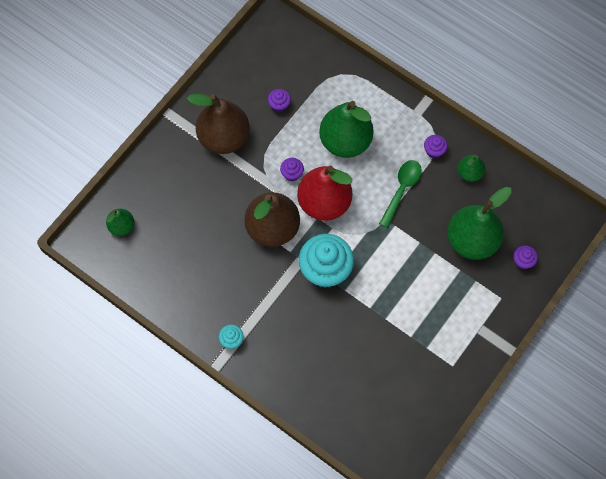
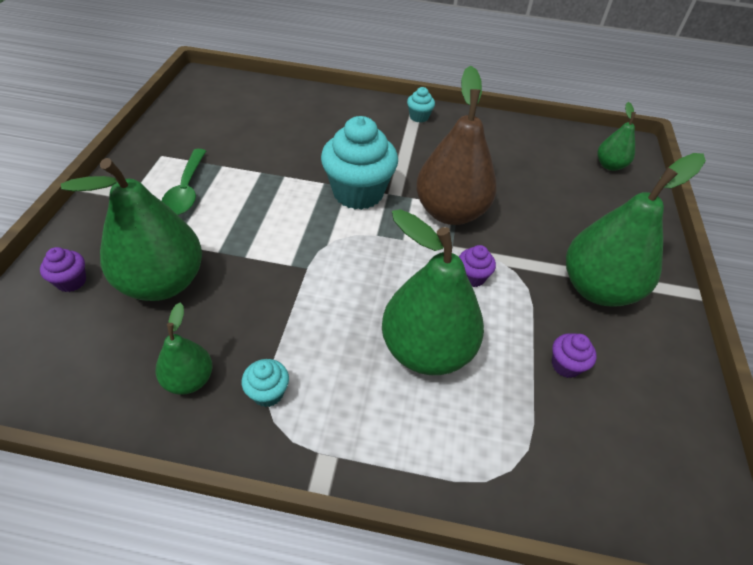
camera: 150 degrees right, 20 degrees down
(223, 138) = (597, 288): brown pear -> green pear
(324, 203) = (404, 258): red pear -> none
(401, 190) = (300, 312): green spoon -> green spoon (186, 190)
(434, 151) = (268, 393): purple cupcake -> turquoise cupcake

